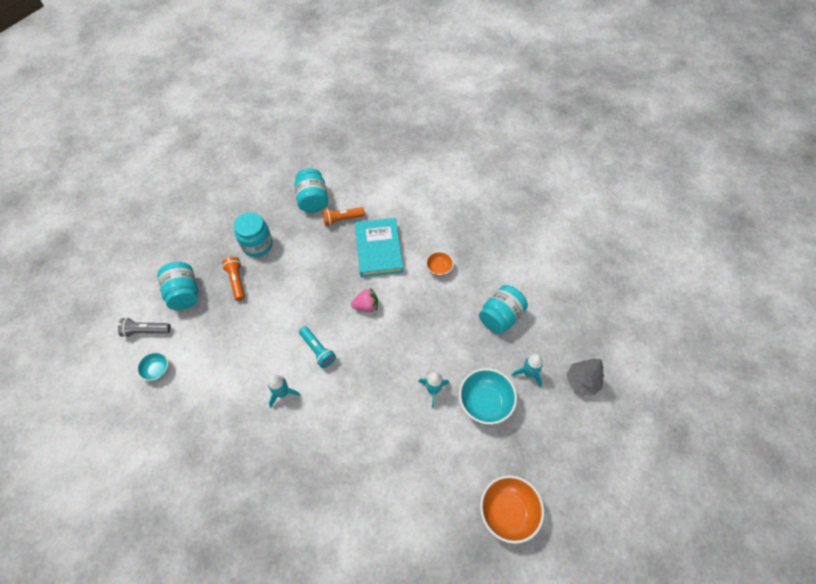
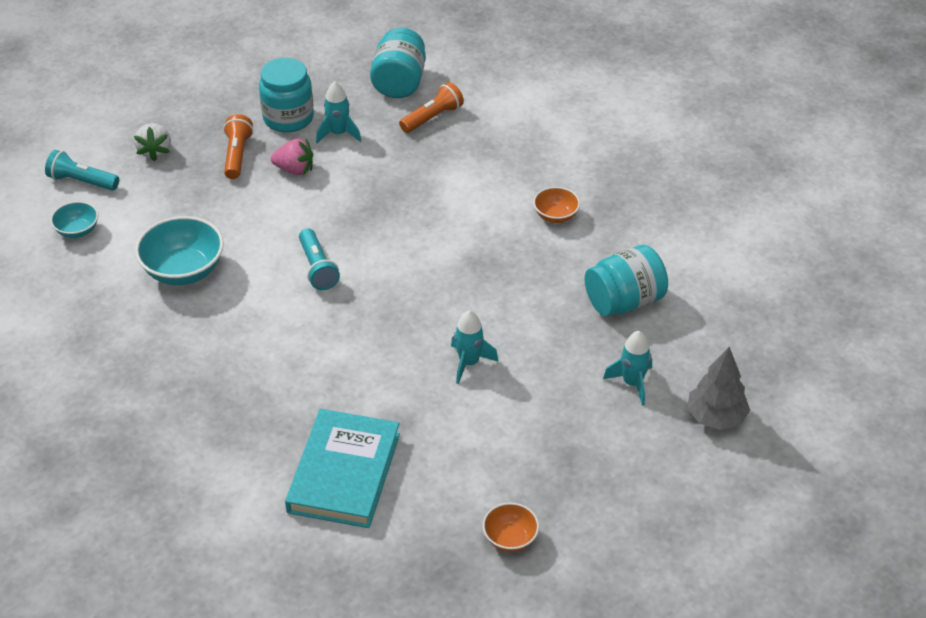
camera: 20 degrees right, 15 degrees down
(146, 331) = (82, 181): grey flashlight -> turquoise flashlight
(184, 293) = (155, 151): turquoise jar -> white strawberry
(282, 393) = (241, 305): turquoise rocket -> turquoise rocket (338, 134)
(342, 219) = (432, 117): orange flashlight -> orange flashlight turned 135 degrees clockwise
(366, 306) = (417, 234): pink strawberry -> pink strawberry (295, 170)
(378, 249) = (471, 168): turquoise book -> turquoise book (344, 473)
(485, 402) = (543, 399): turquoise bowl -> turquoise bowl (183, 271)
(508, 511) = (510, 538): orange bowl -> orange bowl, size x0.56

